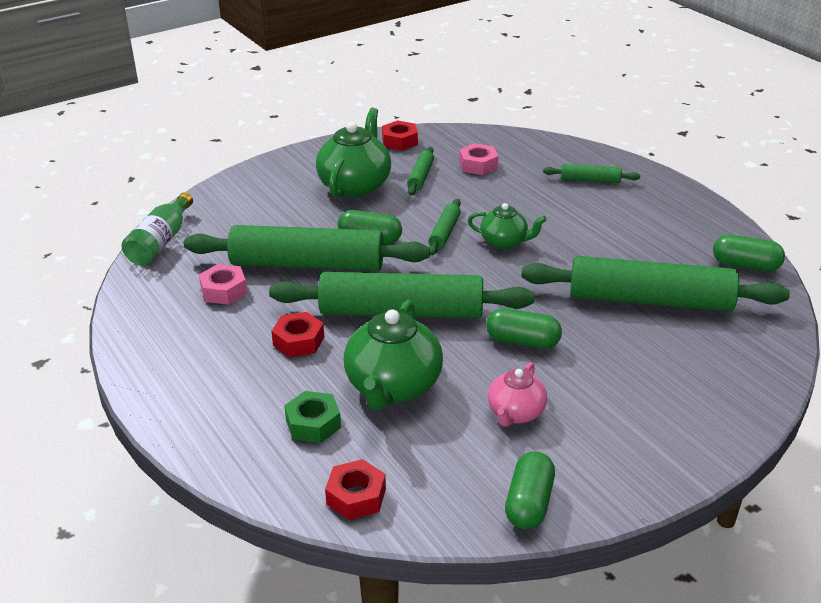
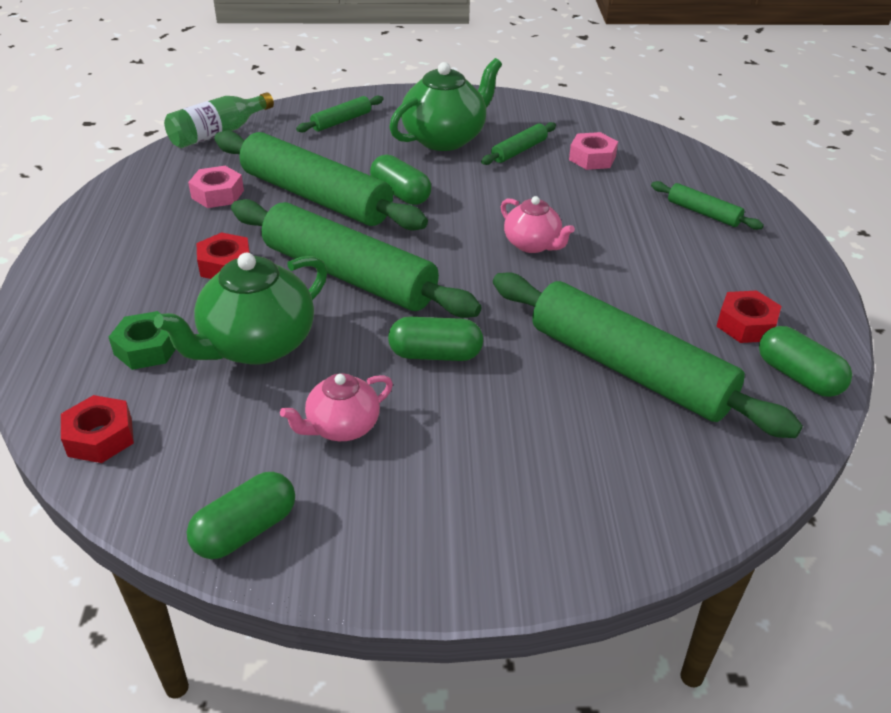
camera: 30 degrees right, 5 degrees up
(399, 141) = (536, 110): red nut -> red nut (746, 324)
(445, 233) = (481, 213): green rolling pin -> green rolling pin (341, 121)
(504, 242) = (532, 244): green teapot -> pink teapot
(522, 341) = (435, 354): green capsule -> green capsule turned 45 degrees counterclockwise

